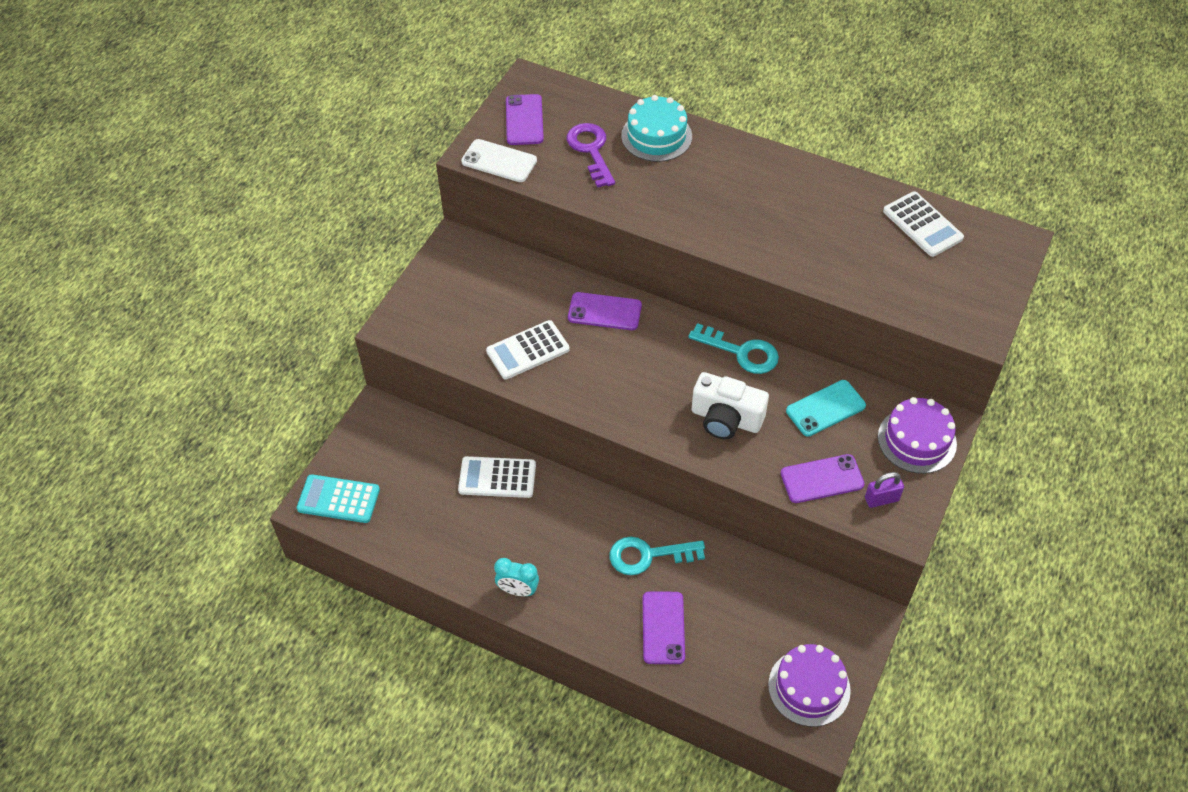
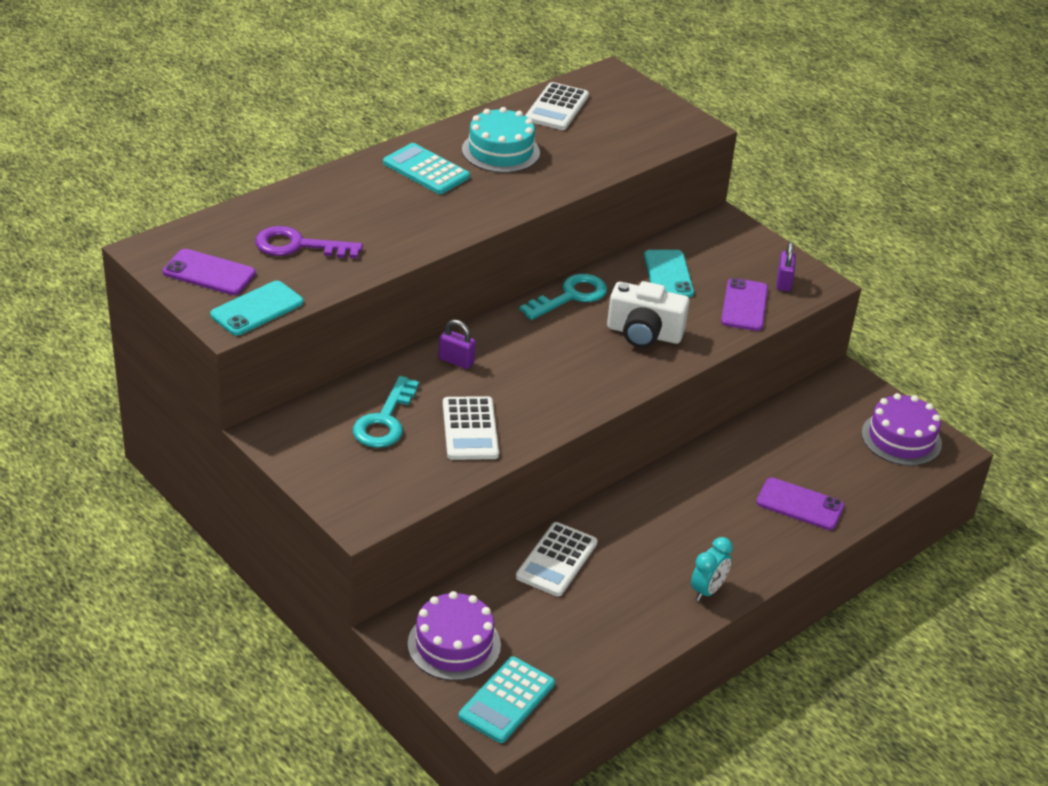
camera: 70 degrees left, 15 degrees down
(499, 161) = (257, 309): white phone -> turquoise phone
(604, 311) = (456, 361): purple phone -> purple padlock
(648, 555) = (713, 485): turquoise key -> turquoise key (385, 420)
(656, 136) = (315, 201): turquoise cake -> turquoise cake (500, 151)
(726, 419) = (644, 333): white camera -> white camera turned 60 degrees clockwise
(751, 180) = (426, 170): none -> turquoise calculator
(917, 440) = (732, 241): purple cake -> purple cake (454, 644)
(922, 225) = (557, 107): white calculator -> white calculator turned 120 degrees clockwise

